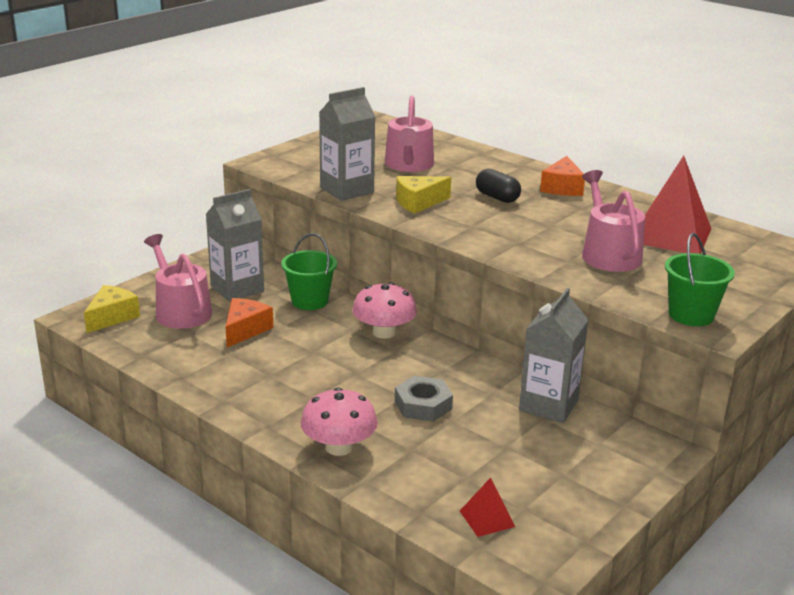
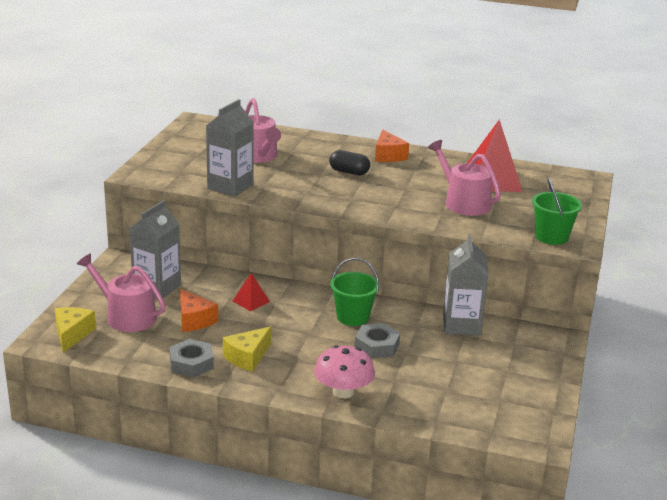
camera: 25 degrees left, 0 degrees up
(201, 374) = (191, 363): none -> grey nut
(245, 330) = (194, 320): orange cheese -> orange cheese turned 150 degrees clockwise
(309, 301) = (225, 285): green bucket -> green bucket (353, 317)
(384, 332) = (303, 297): pink mushroom -> none
(418, 202) = (295, 187): yellow cheese -> yellow cheese (247, 357)
(487, 518) = (482, 413): red pyramid -> red pyramid (251, 301)

